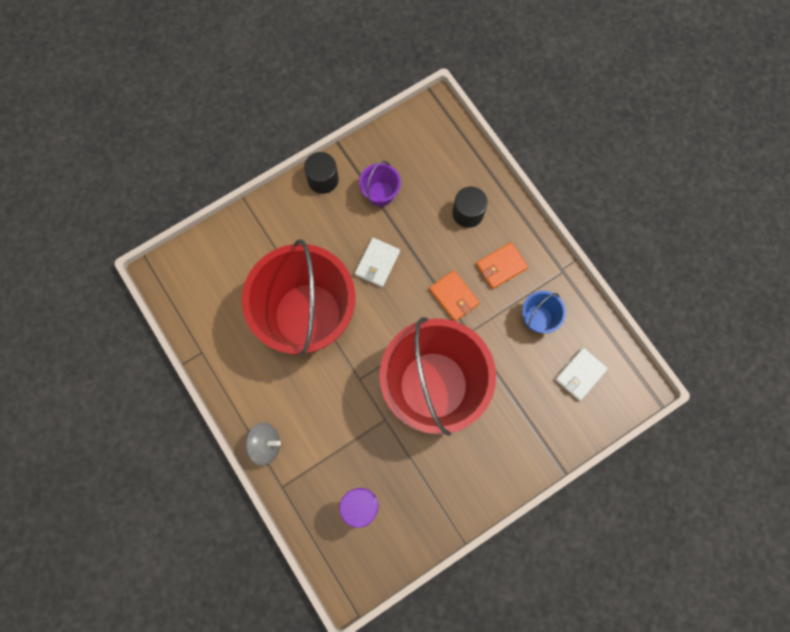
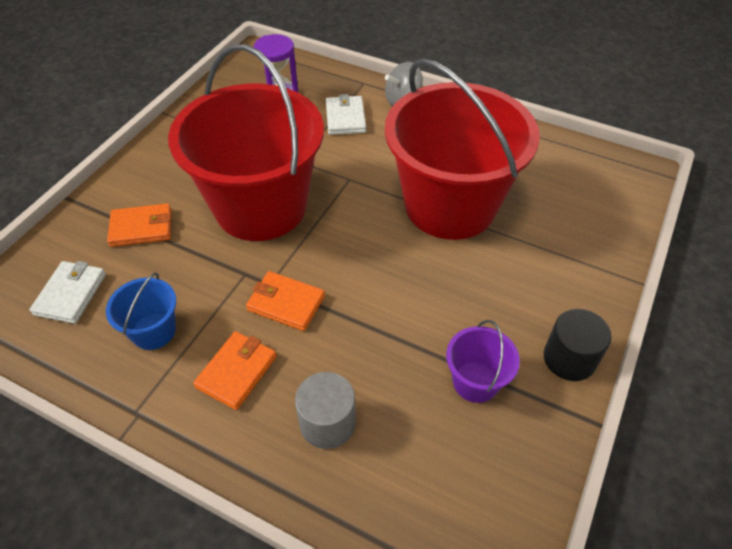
camera: 150 degrees right, 25 degrees down
(377, 263) = (412, 293): white wallet -> white wallet (345, 118)
(468, 213) = (327, 423): black cylinder -> grey cylinder
(520, 410) = (142, 228): none -> orange wallet

